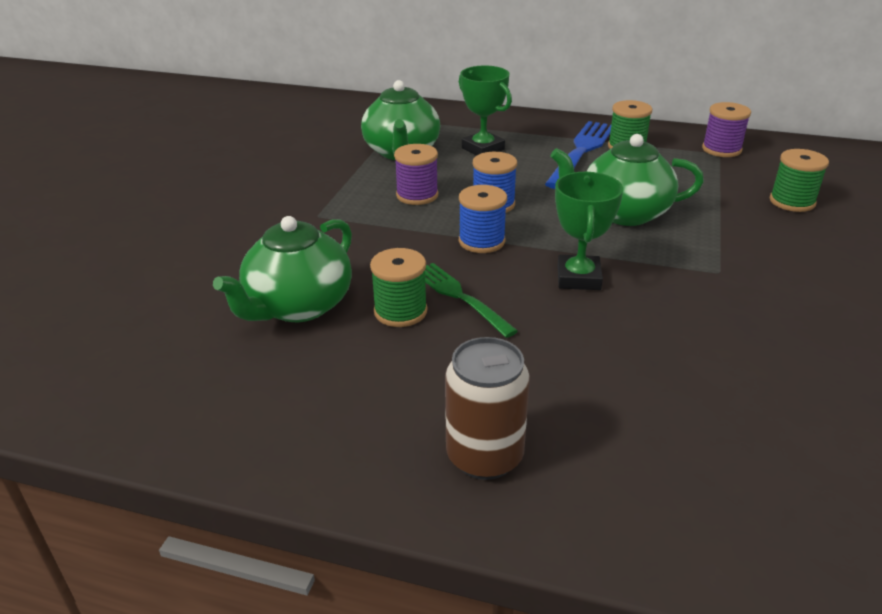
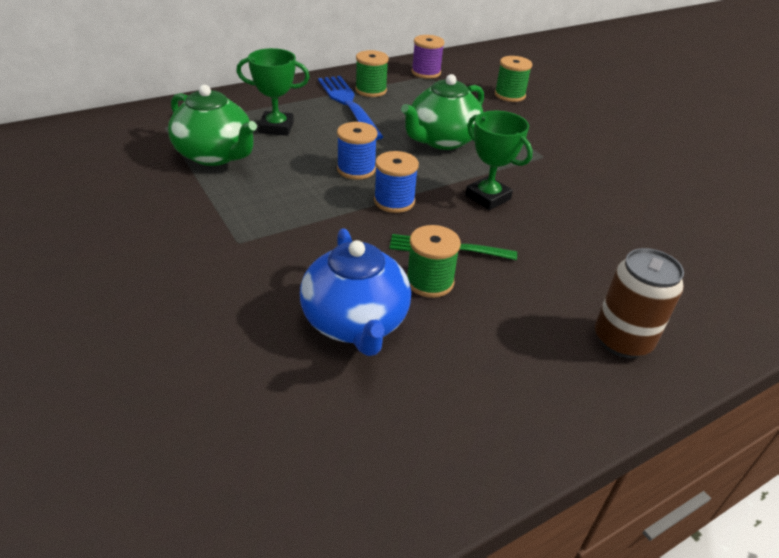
camera: 50 degrees left, 5 degrees up
(298, 306) = (355, 323): green teapot -> blue teapot
(417, 195) = (290, 187): purple spool -> none

